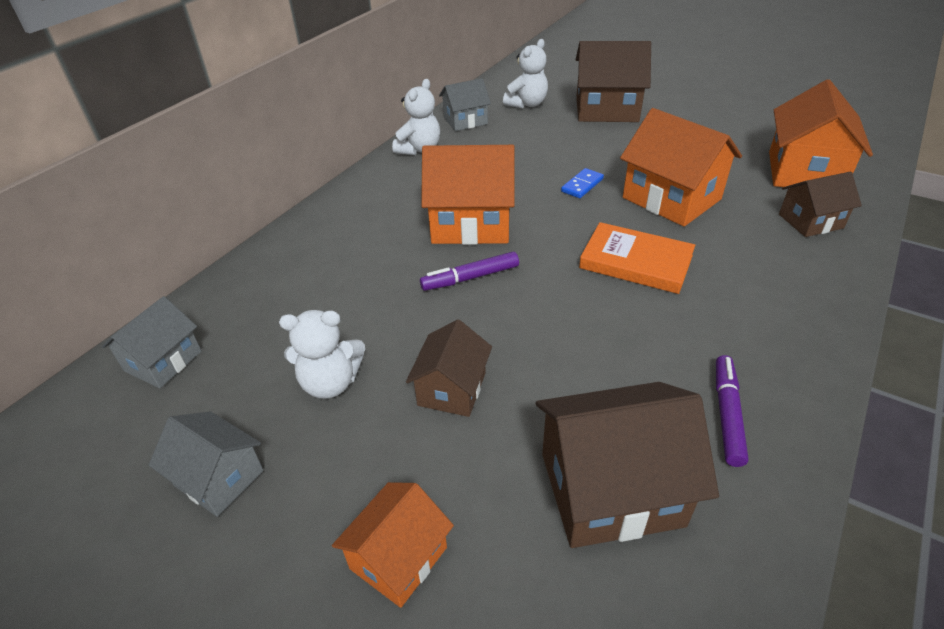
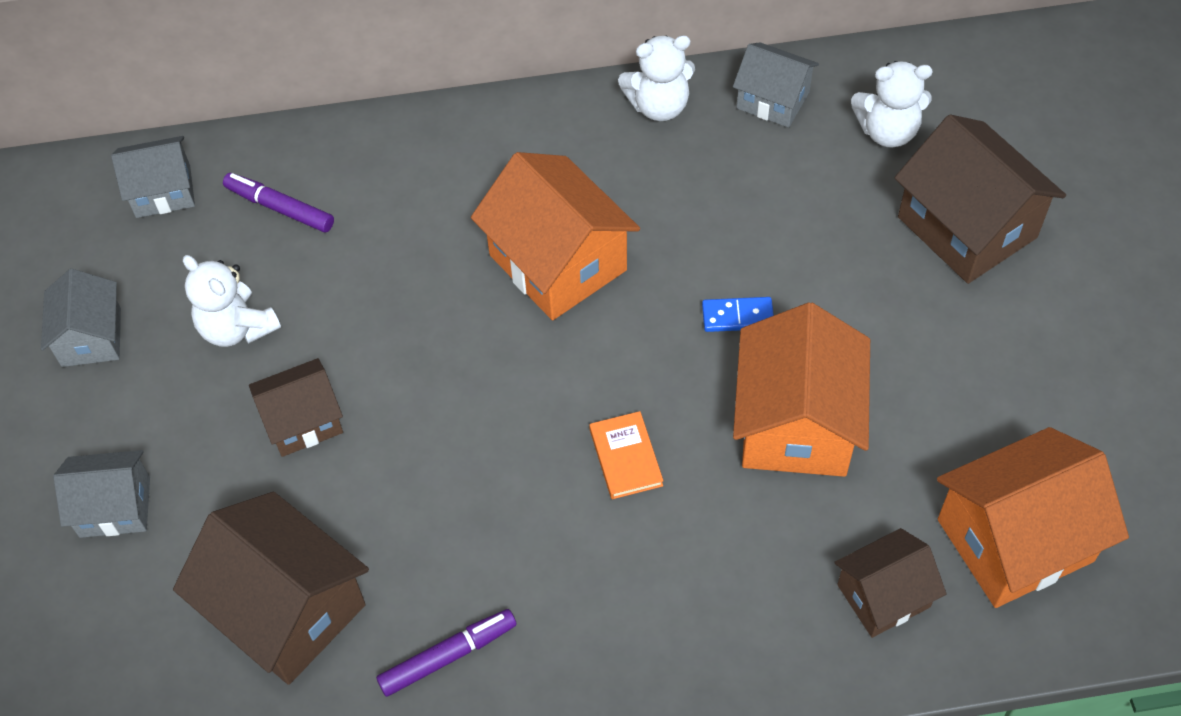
camera: 50 degrees right, 15 degrees up
(398, 558) = (115, 507): orange house -> grey house
(470, 278) = (465, 328): purple marker -> purple marker (280, 208)
(636, 262) = (625, 457): orange book -> orange book, size x0.61
(810, 221) = (883, 596): brown house -> brown house turned 60 degrees counterclockwise

